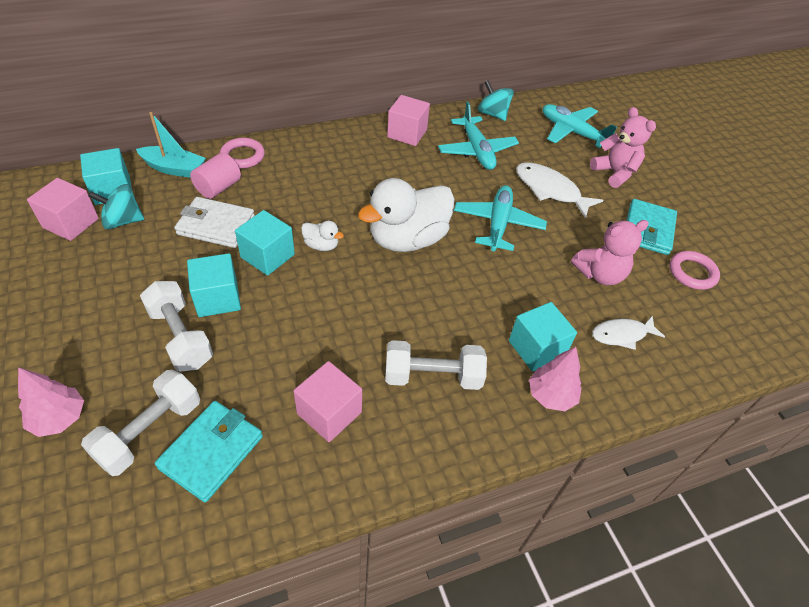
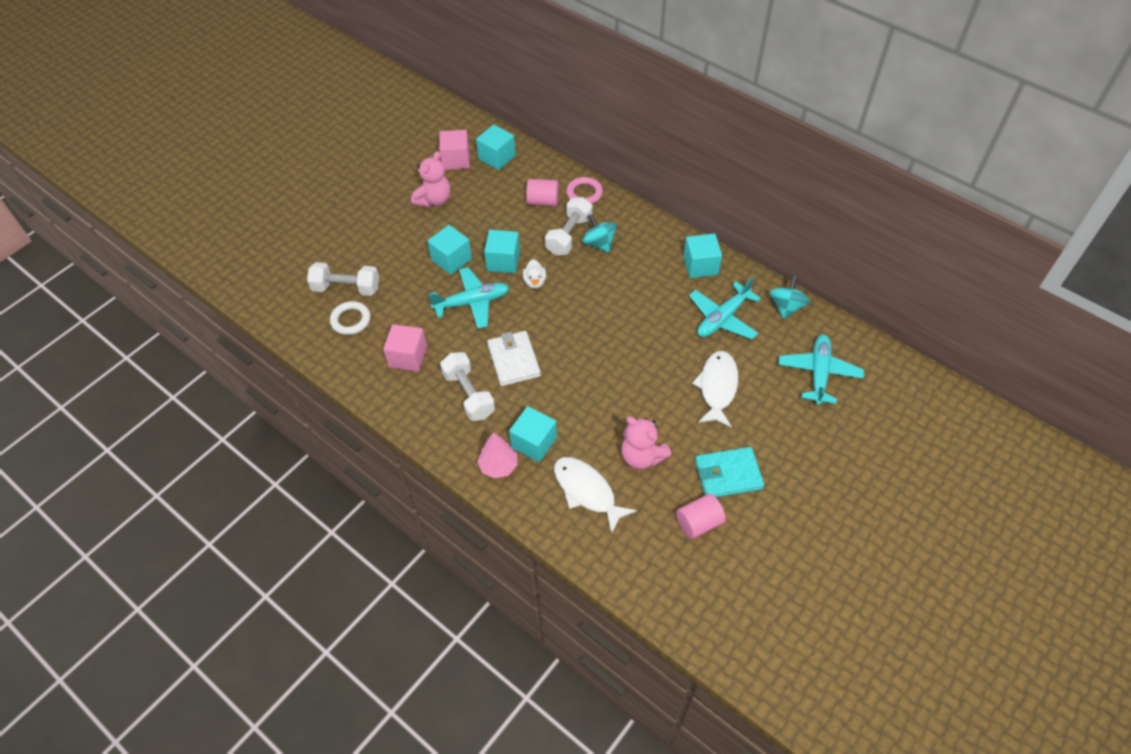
camera: 65 degrees right, 5 degrees up
(59, 418) = (331, 249): pink tree -> none
(123, 221) = (476, 179): turquoise spinning top -> turquoise spinning top (599, 243)
(174, 168) = (541, 170): turquoise boat -> none
(181, 337) = (412, 261): white dumbbell -> white dumbbell (569, 235)
(211, 452) = (351, 320): turquoise wallet -> white ring
(216, 225) = (508, 221): white wallet -> white wallet (513, 360)
(407, 133) = (700, 265): pink cube -> turquoise cube
(407, 239) = (580, 324): white duck -> none
(498, 224) = (643, 369): turquoise plane -> turquoise plane (472, 302)
(614, 173) = (787, 425): pink teddy bear -> pink teddy bear (434, 200)
(622, 335) = (587, 491): white fish -> white fish, size x1.52
(692, 273) = (699, 523): pink ring -> pink cylinder

